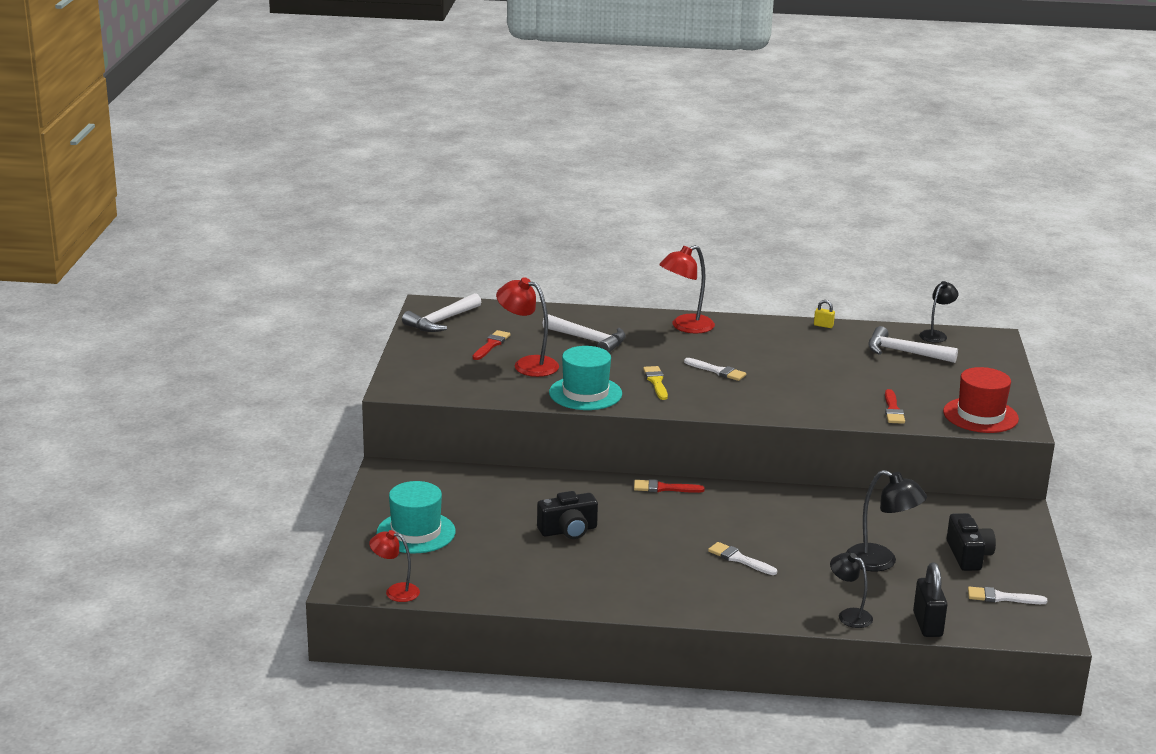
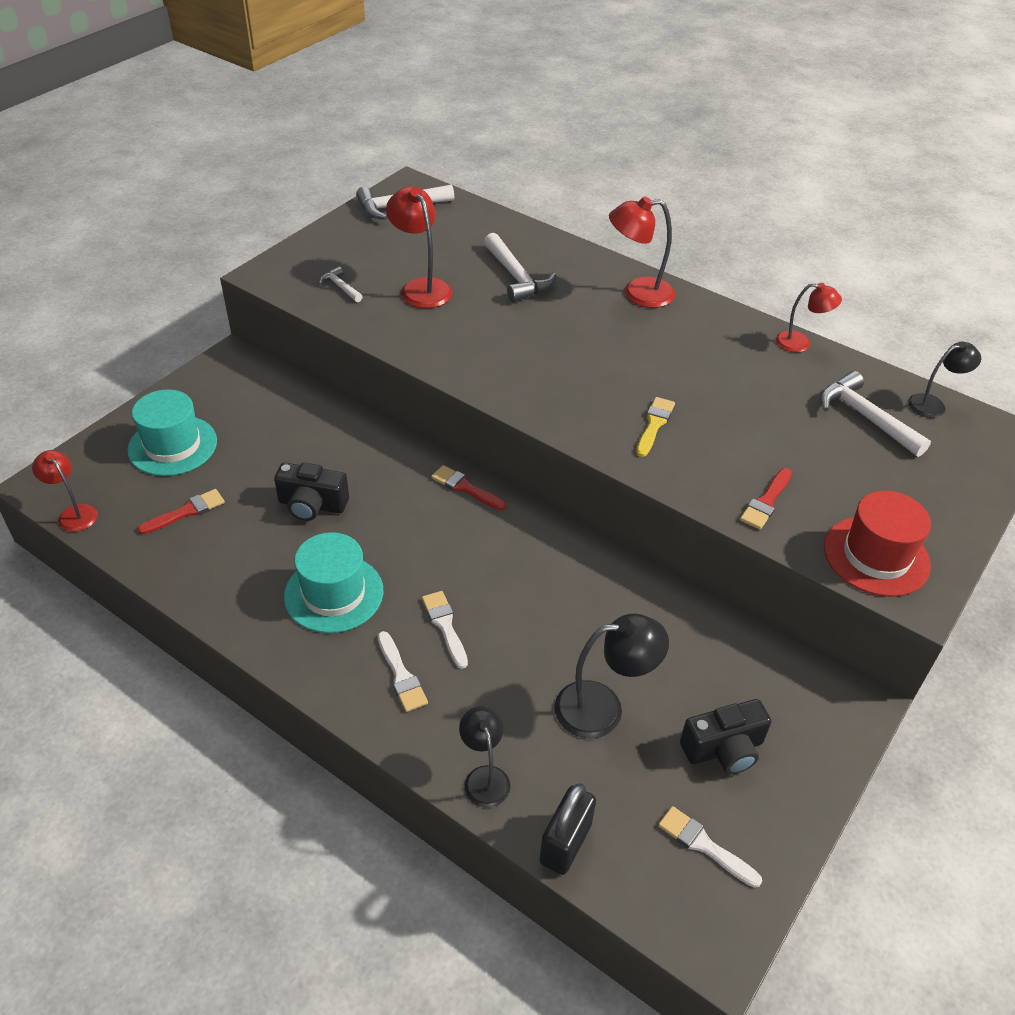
camera: 30 degrees right, 20 degrees up
(466, 380) = (340, 287): none -> white hammer
(491, 345) = (414, 251): red brush -> red brush (186, 512)
(585, 393) = (437, 345): turquoise hat -> turquoise hat (334, 593)
(656, 382) = (527, 357): yellow brush -> yellow brush (654, 424)
(717, 371) = (611, 365): white brush -> white brush (401, 675)
(823, 325) = (800, 343): yellow padlock -> red lamp
(881, 562) = (603, 708): black lamp -> black lamp turned 75 degrees counterclockwise
(968, 555) = (724, 749): black camera -> black camera turned 45 degrees clockwise

